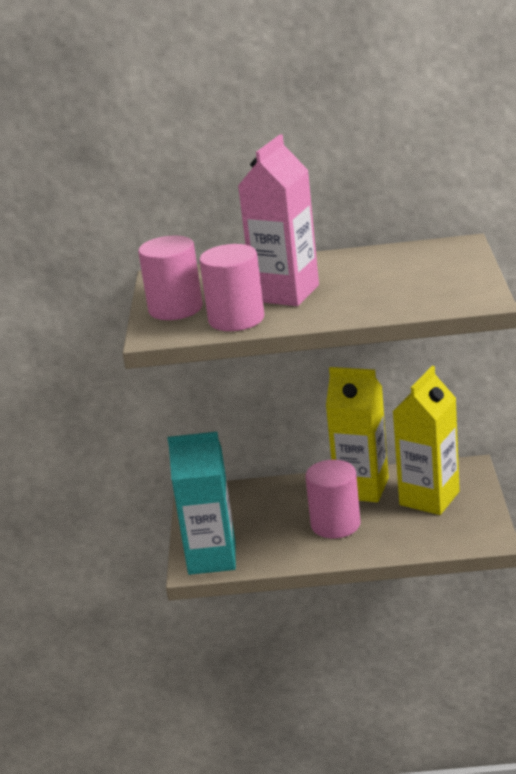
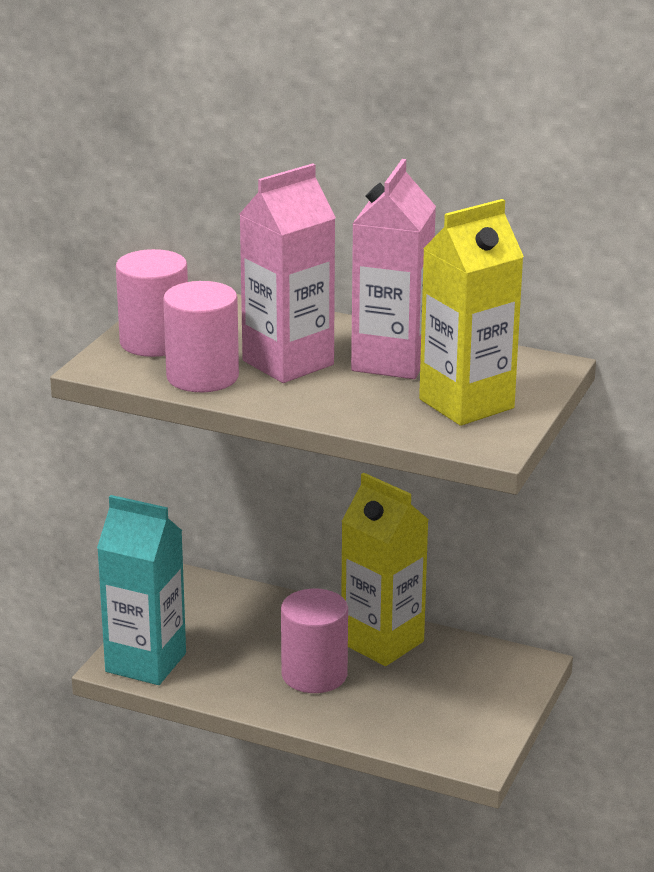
camera: 20 degrees right, 0 degrees up
(355, 272) = (391, 361): none -> pink carton
(429, 498) = (449, 684): yellow carton -> yellow carton (466, 404)

